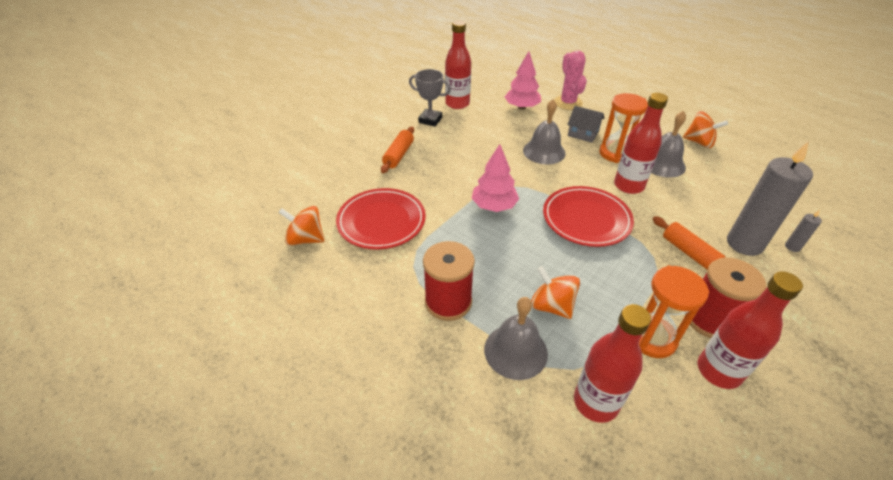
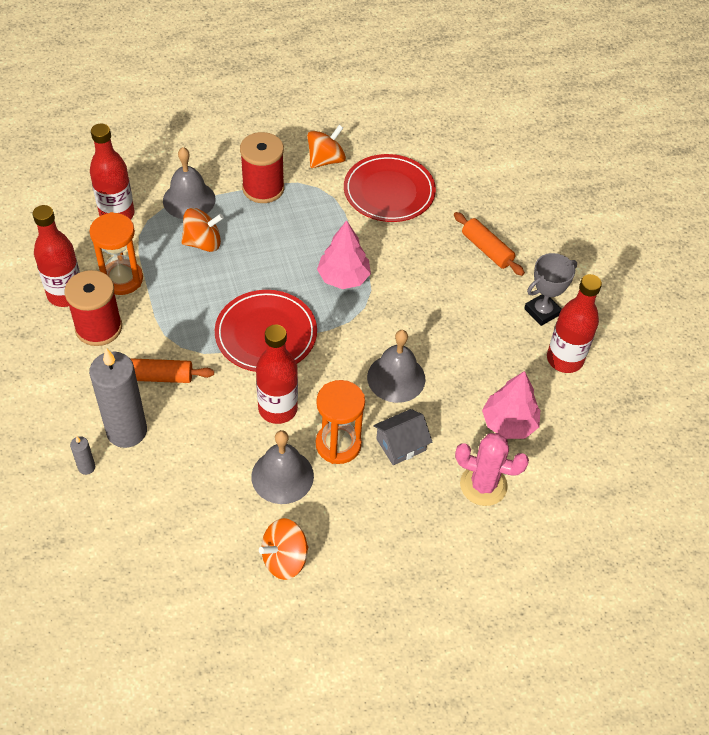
camera: 120 degrees right, 10 degrees up
(306, 239) = (405, 139): orange spinning top -> orange spinning top (325, 160)

